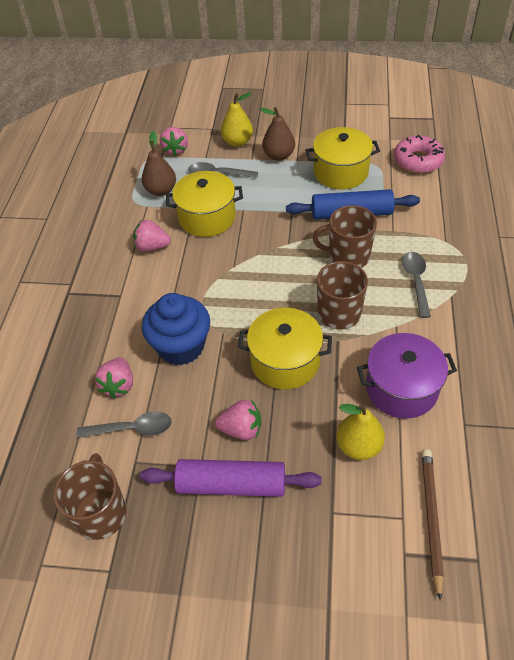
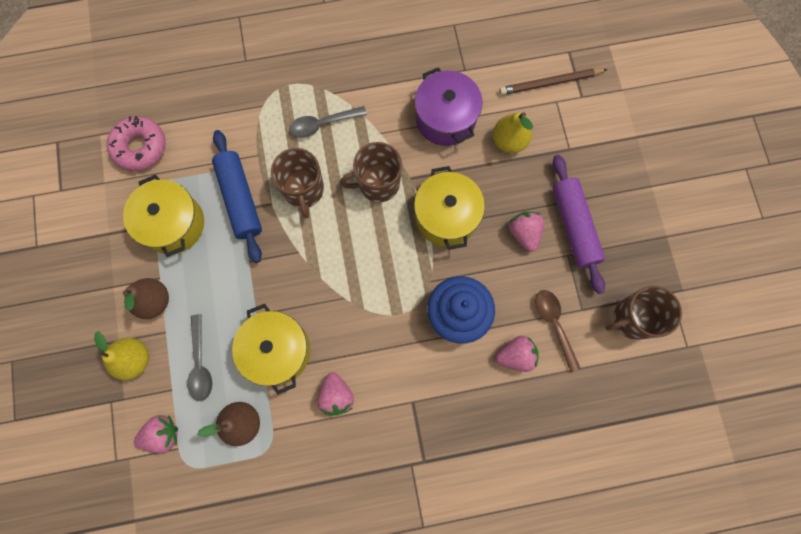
camera: 110 degrees left, 25 degrees up
(132, 429) = (554, 324): grey spoon -> brown spoon

